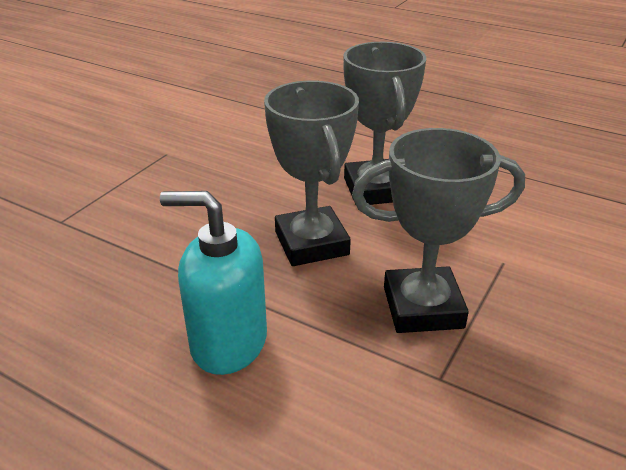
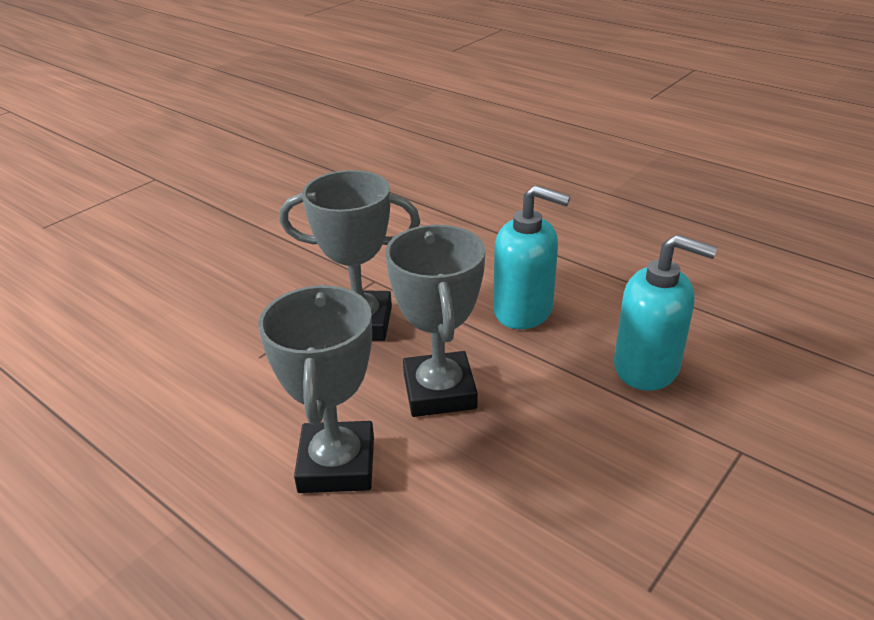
camera: 170 degrees left, 0 degrees up
(104, 282) = (647, 367): none -> turquoise soap dispenser

